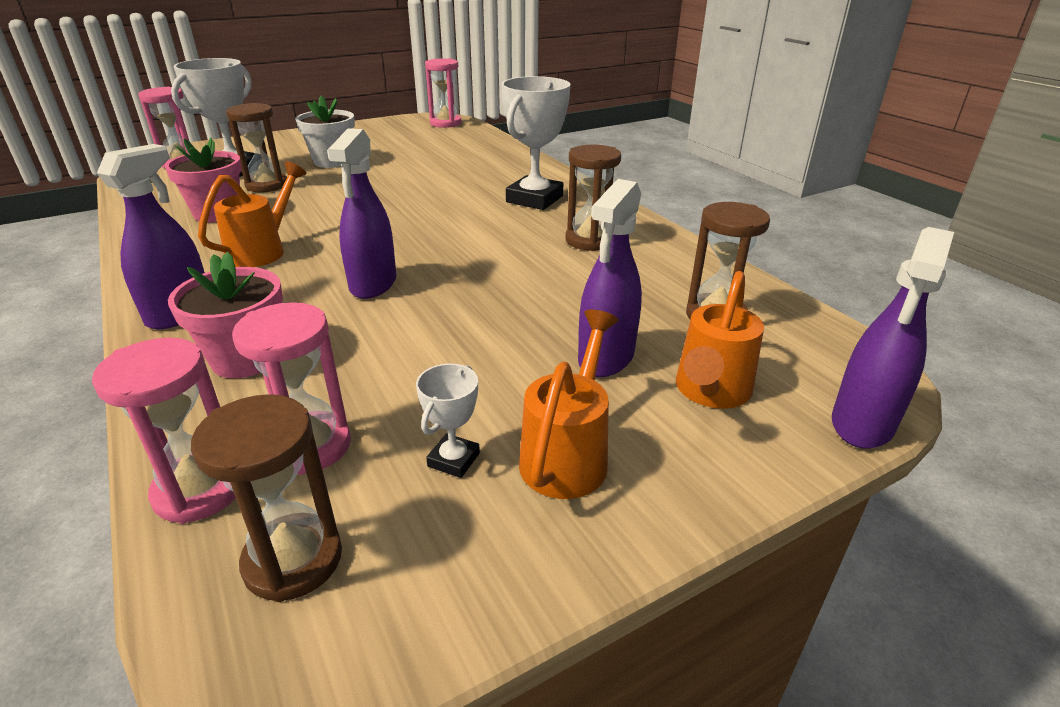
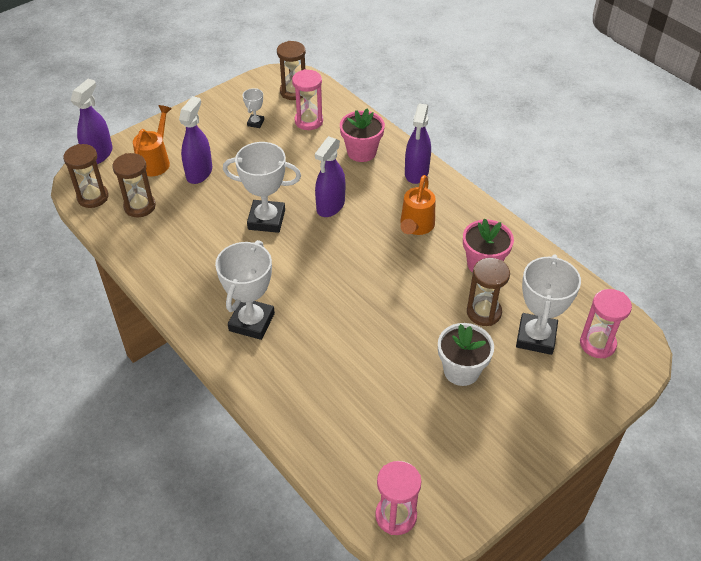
camera: 170 degrees right, 15 degrees up
(199, 490) = (336, 104): pink hourglass -> none
(373, 284) = (330, 206): purple spray bottle -> purple spray bottle turned 150 degrees counterclockwise
(488, 278) = (266, 220): none -> white trophy
(568, 454) = (215, 129): orange watering can -> none
(589, 240) = (206, 268): brown hourglass -> brown hourglass (93, 197)

